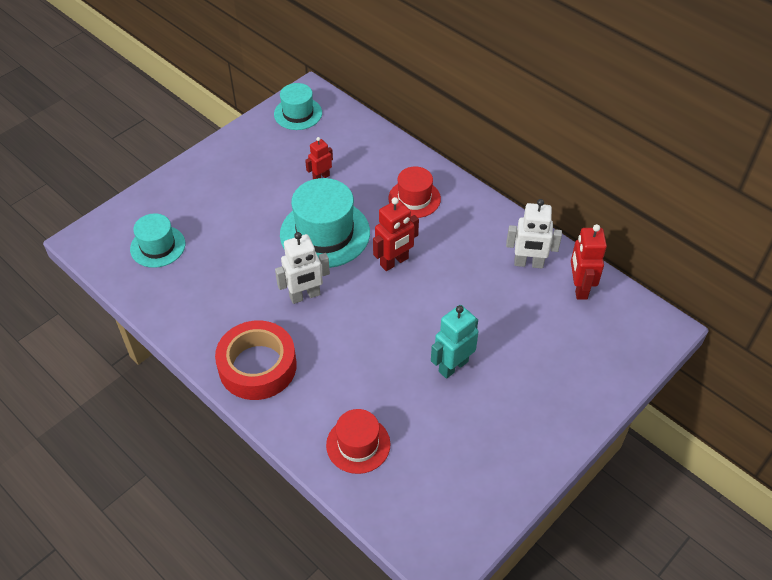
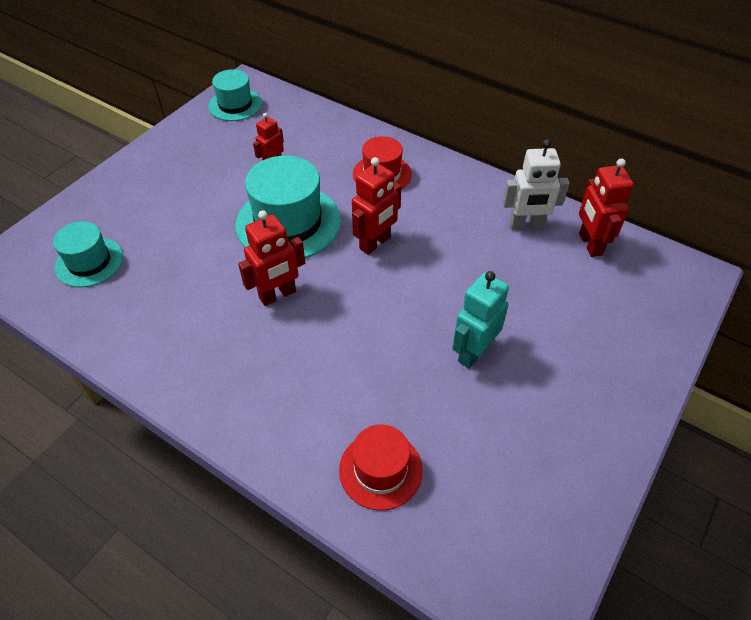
camera: 10 degrees left, 0 degrees up
(257, 366) = (233, 388): red tape -> none
(305, 296) = (278, 295): white robot -> red robot

